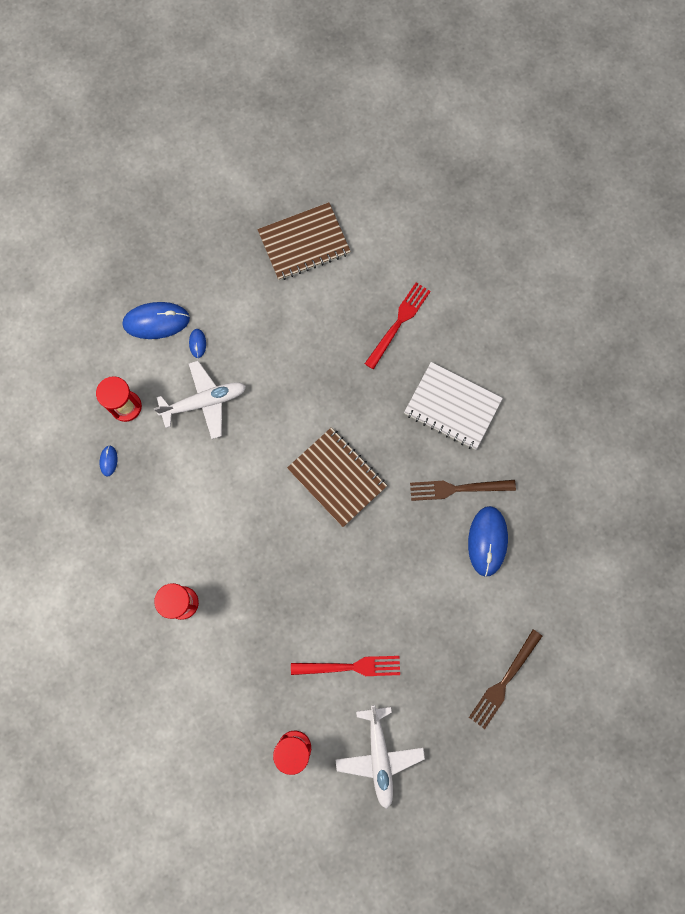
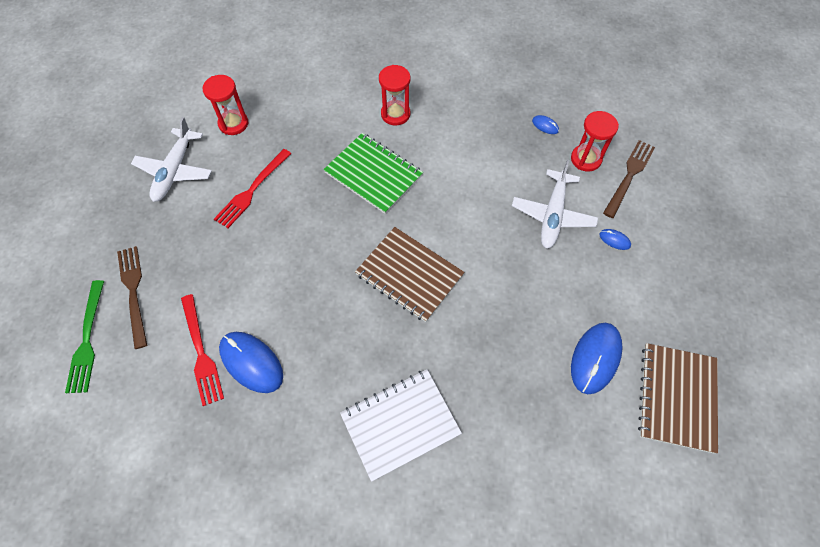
camera: 125 degrees right, 15 degrees down
(156, 321) = (656, 220): blue mouse -> blue mouse (595, 358)
(262, 574) = (373, 174): none -> green notebook
(337, 477) = (409, 275): brown notebook -> brown notebook turned 45 degrees clockwise
(379, 755) = (175, 170): white plane -> white plane turned 105 degrees counterclockwise
(399, 322) = (527, 434): red fork -> red fork (201, 353)
(456, 489) = (319, 369): brown fork -> brown fork (629, 175)
(563, 679) = (87, 341): none -> green fork

